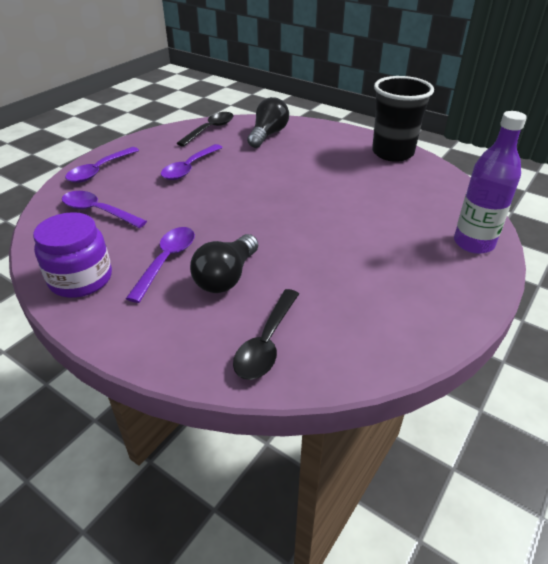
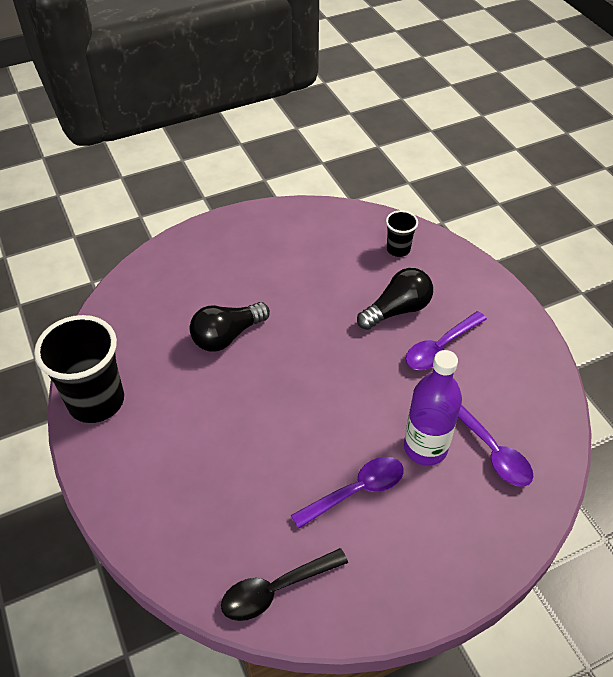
camera: 150 degrees left, 10 degrees up
(81, 279) = (520, 359): purple jar -> none
(99, 170) = (476, 544): purple spoon -> none
(266, 343) = (398, 249): black spoon -> black cup
(268, 135) = (204, 526): black light bulb -> black light bulb (227, 336)
(473, 243) = (177, 257): purple bottle -> purple bottle (425, 448)

